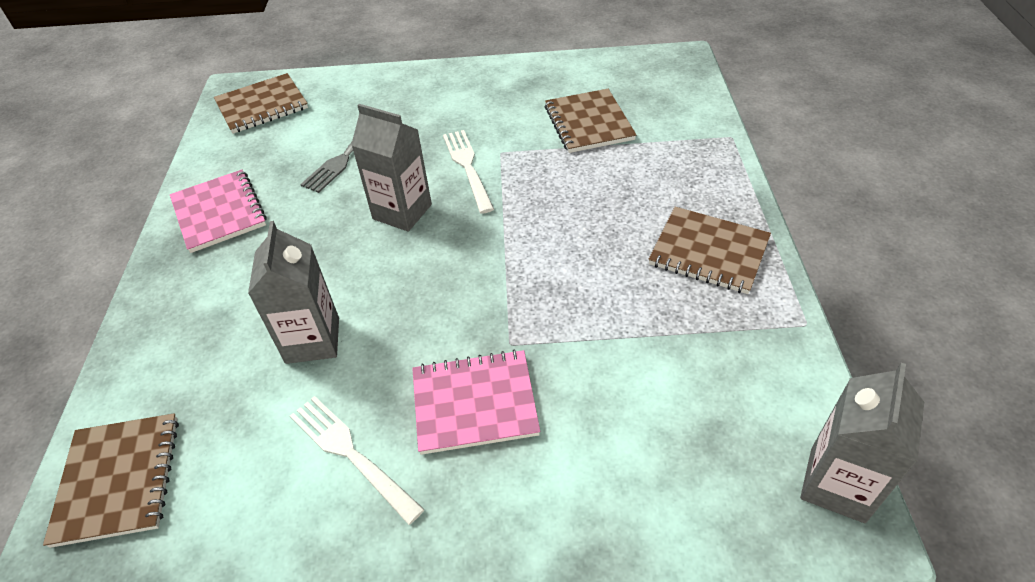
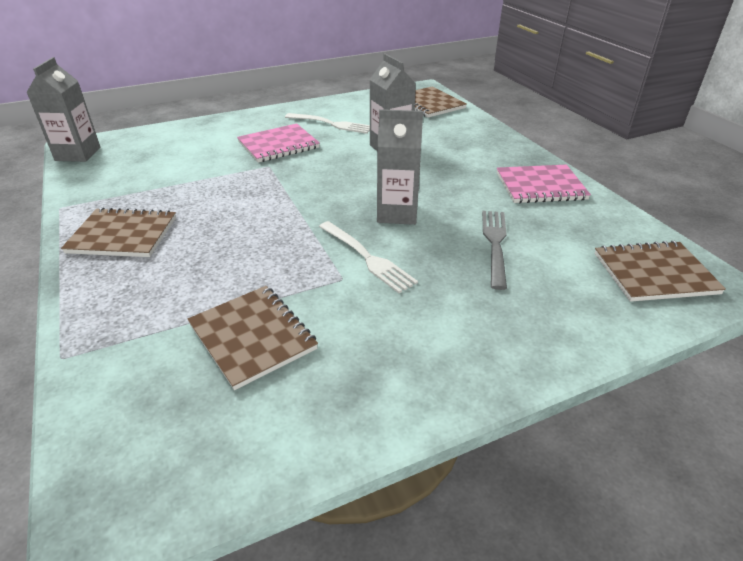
camera: 155 degrees right, 10 degrees down
(219, 212) = (540, 186): pink notebook -> pink notebook turned 45 degrees counterclockwise
(262, 106) = (654, 273): brown notebook -> brown notebook turned 45 degrees clockwise

